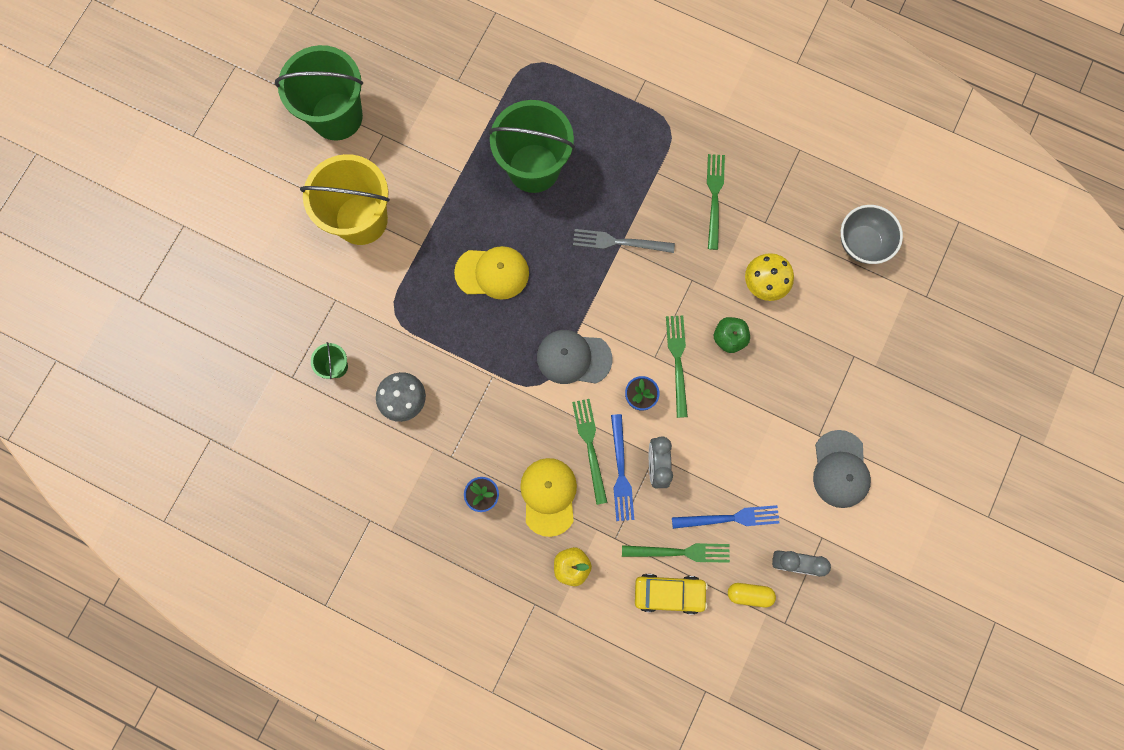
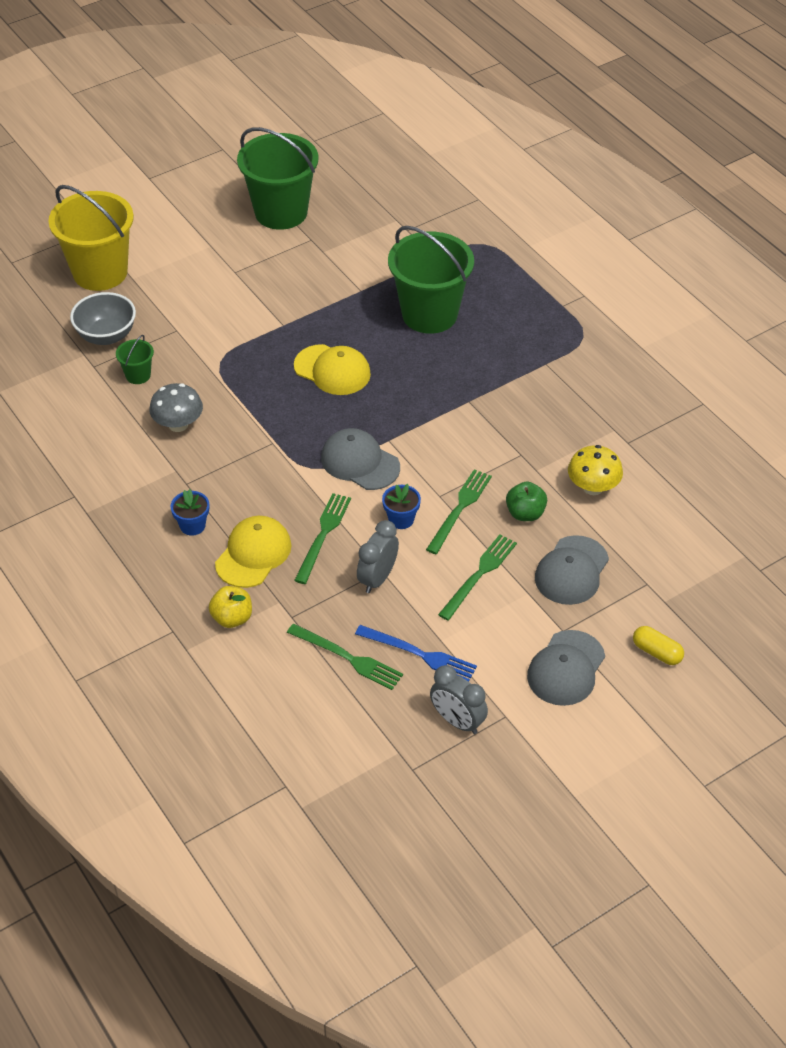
camera: 30 degrees right, 30 degrees down
(361, 220) = (245, 287): yellow bucket -> yellow bucket (100, 272)
(619, 242) = (470, 398): grey fork -> none
(621, 471) = (338, 567): blue fork -> none
(669, 593) = (311, 686): yellow car -> none
(714, 197) = (589, 404): green fork -> green fork (479, 575)
(749, 594) = (393, 726): yellow capsule -> yellow capsule (657, 652)
(794, 375) = (571, 571): none -> grey cap
(862, 243) = (719, 499): grey bowl -> grey bowl (106, 336)

